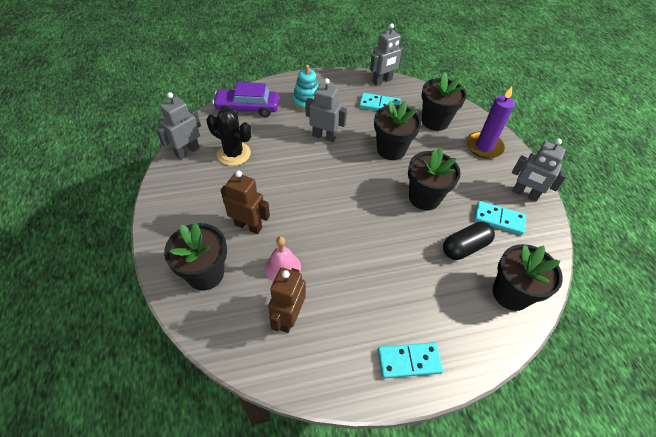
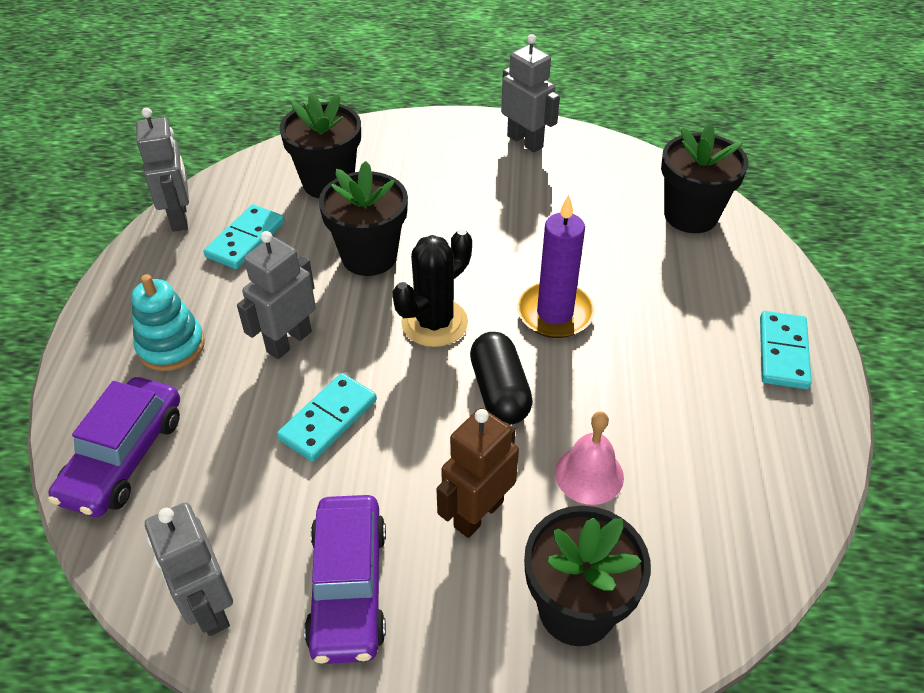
camera: 70 degrees left, 5 degrees down
(202, 190) = (348, 587): none -> purple car
(233, 154) = (263, 509): black cactus -> black cactus (434, 323)
(288, 317) = (693, 486): brown robot -> none
(424, 198) = (494, 248): black flower pot -> none
(465, 247) = (604, 234): black capsule -> black capsule (500, 391)
(484, 147) = (414, 148): purple candle -> purple candle (555, 313)
(499, 219) = (563, 182): turquoise domino -> turquoise domino (328, 419)
(525, 194) = (525, 141): grey robot -> grey robot turned 90 degrees counterclockwise

